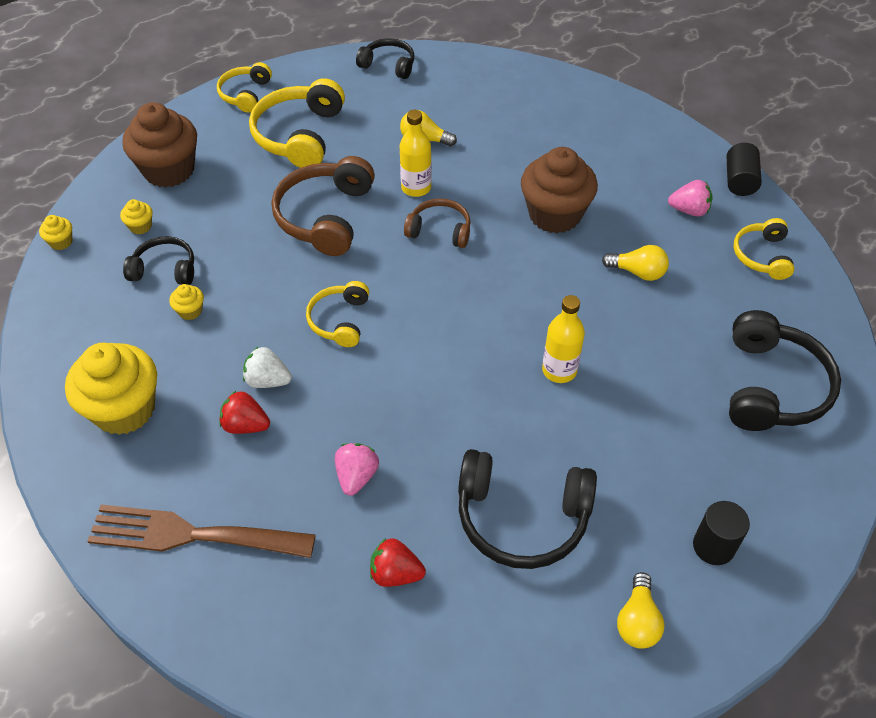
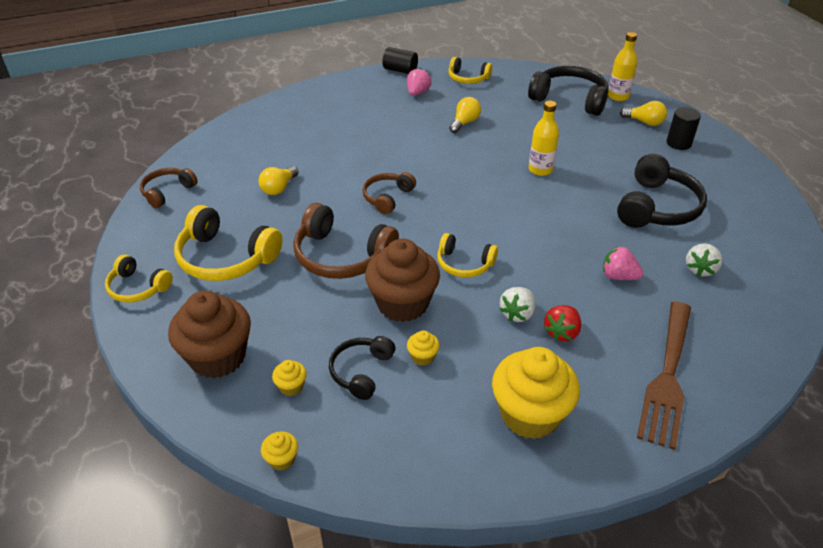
camera: 75 degrees left, 10 degrees down
(388, 65) = (167, 192): black headphones -> brown headphones
(395, 573) = (700, 269): red strawberry -> white strawberry
(416, 188) = (333, 201): yellow bottle -> yellow bottle (618, 96)
(554, 214) = (396, 143): brown cupcake -> brown cupcake (402, 303)
(637, 621) = (728, 179): yellow light bulb -> yellow light bulb (644, 122)

